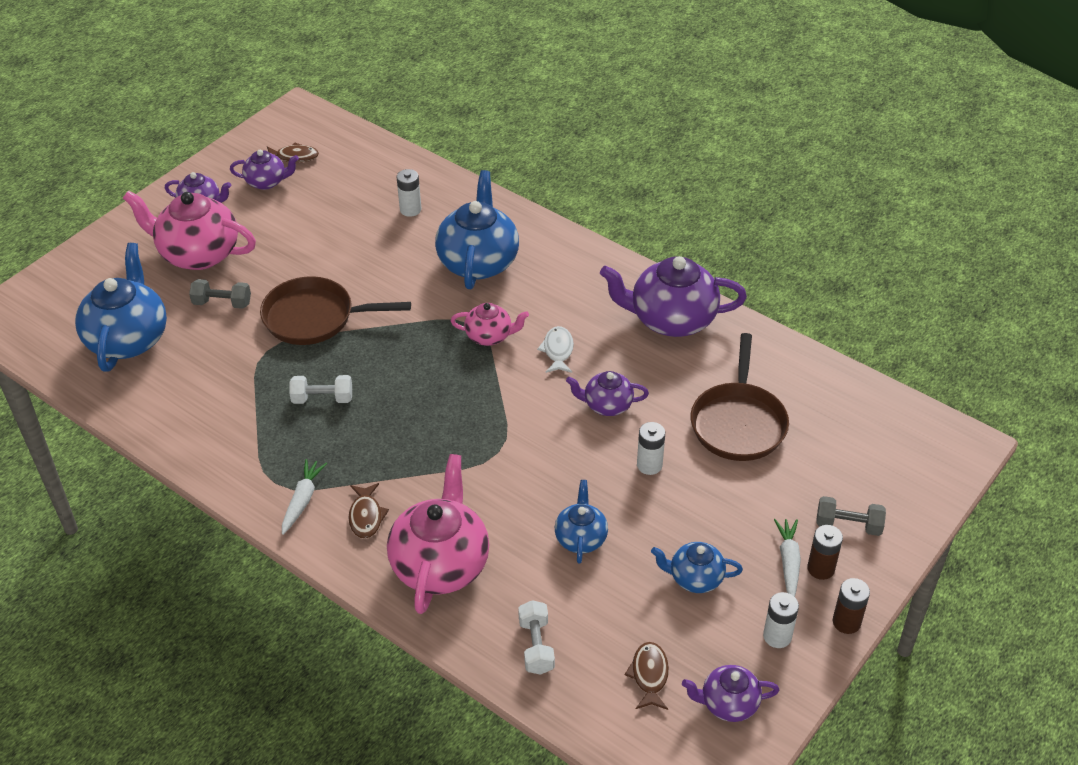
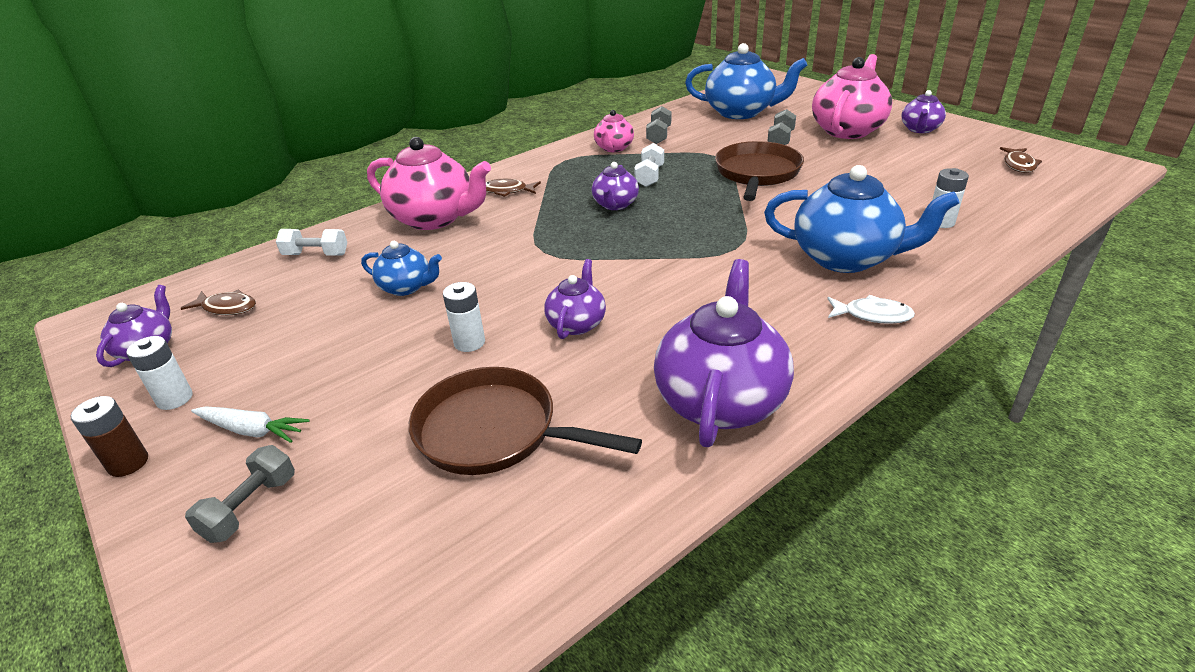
camera: 105 degrees right, 10 degrees down
(201, 406) = (659, 135): none -> grey dumbbell
(267, 182) = (967, 153): purple teapot -> purple teapot (615, 205)
(302, 500) = (540, 169): white carrot -> none
(489, 336) = (714, 257): pink teapot -> pink teapot (614, 148)
(558, 350) = (679, 298): white fish -> white fish (872, 315)
(695, 578) = (298, 352): blue teapot -> none
(821, 568) = (216, 458): brown battery -> none

